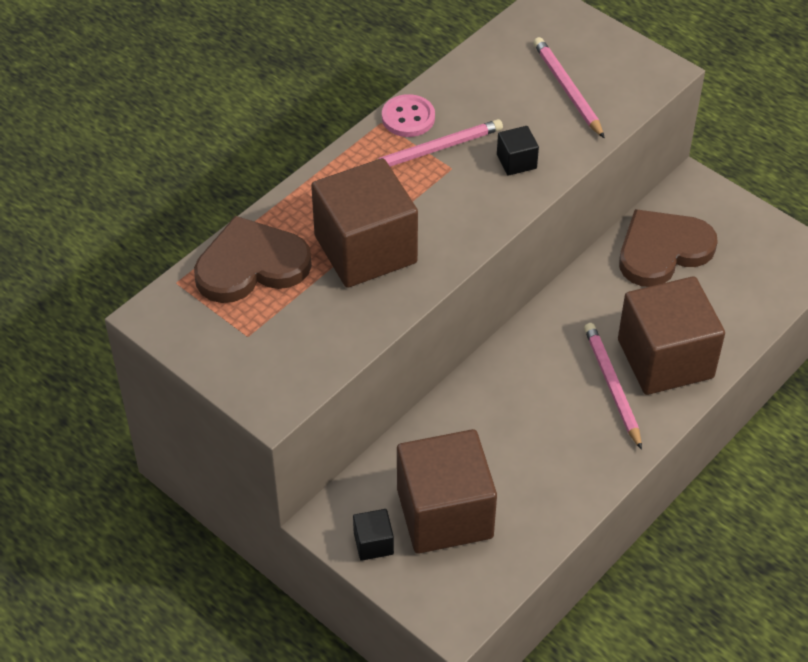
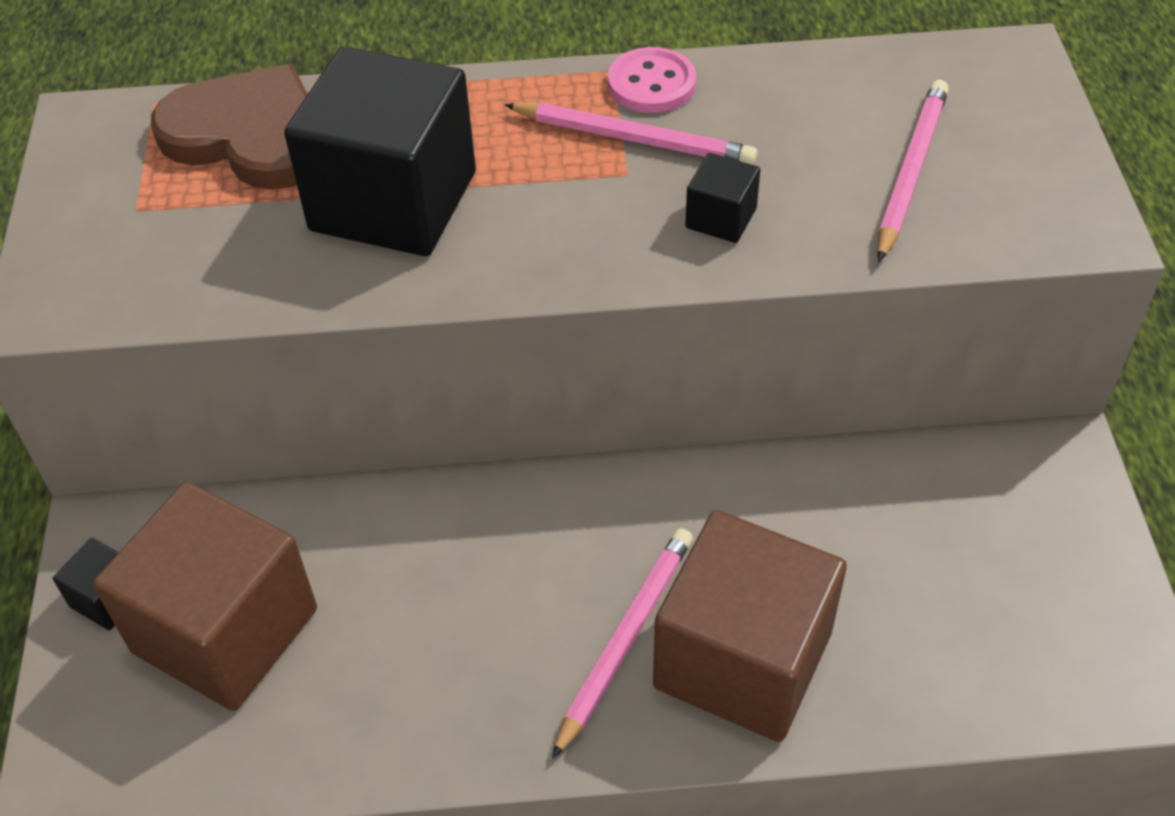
camera: 45 degrees right, 0 degrees up
(365, 249) = (393, 201): brown cube -> black cube
(662, 250) = (914, 510): brown heart -> none

